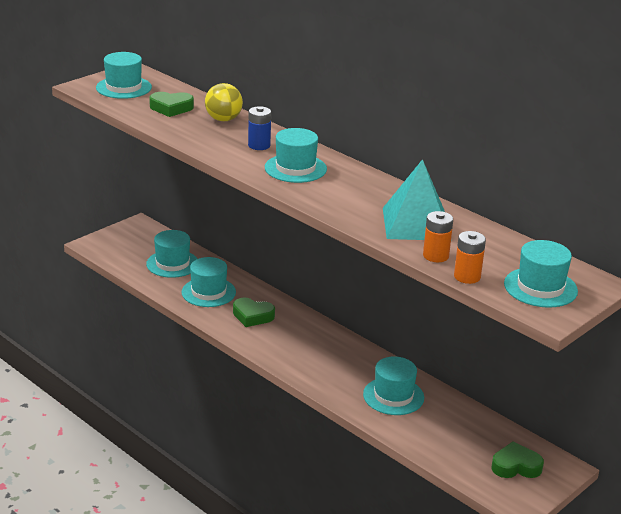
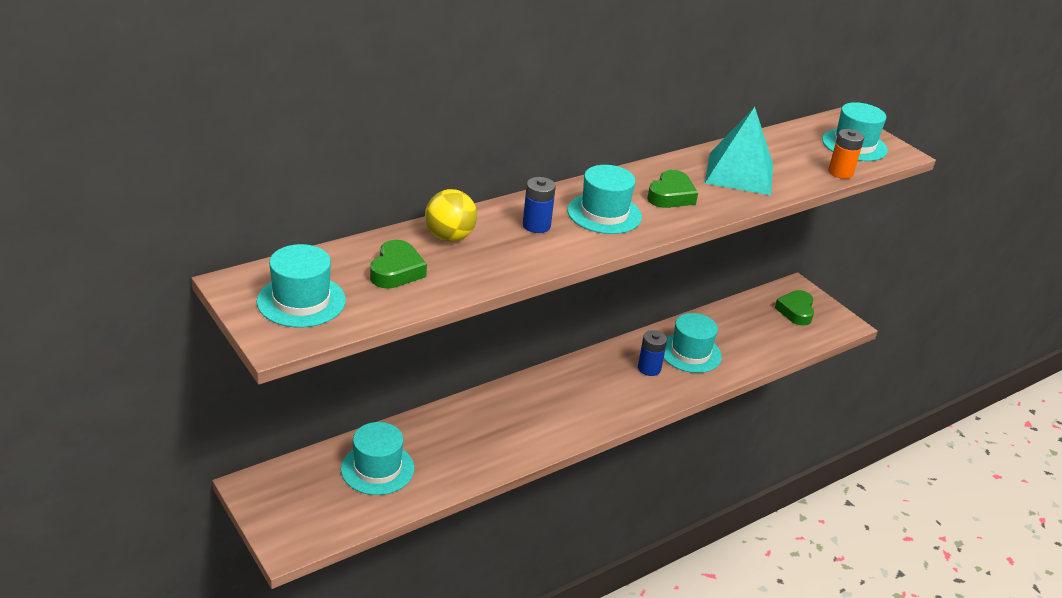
camera: 80 degrees left, 5 degrees up
(208, 292) = (460, 447): turquoise hat -> none
(252, 316) = (524, 420): green heart -> green heart (671, 195)
(355, 373) = (649, 368): none -> blue battery
(435, 256) = (803, 178): orange battery -> none

